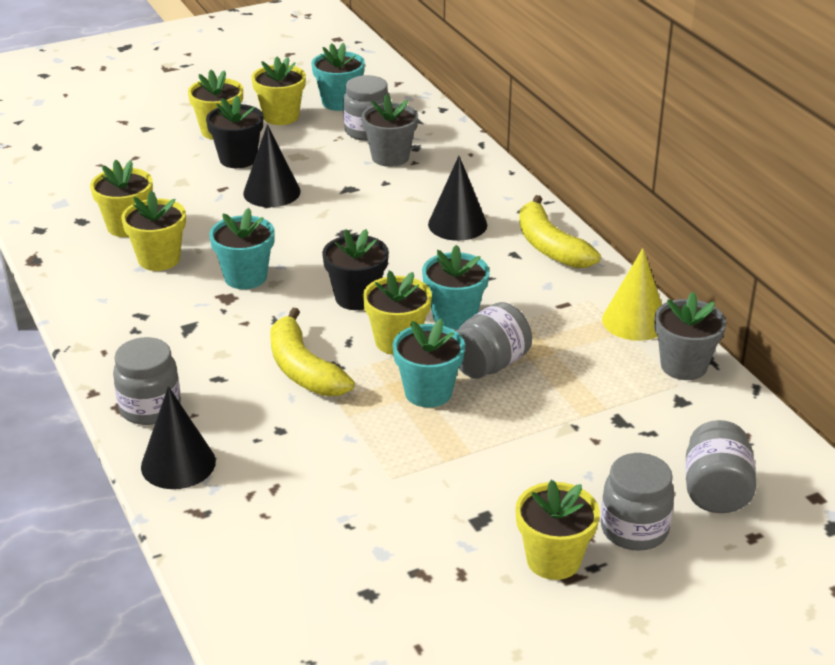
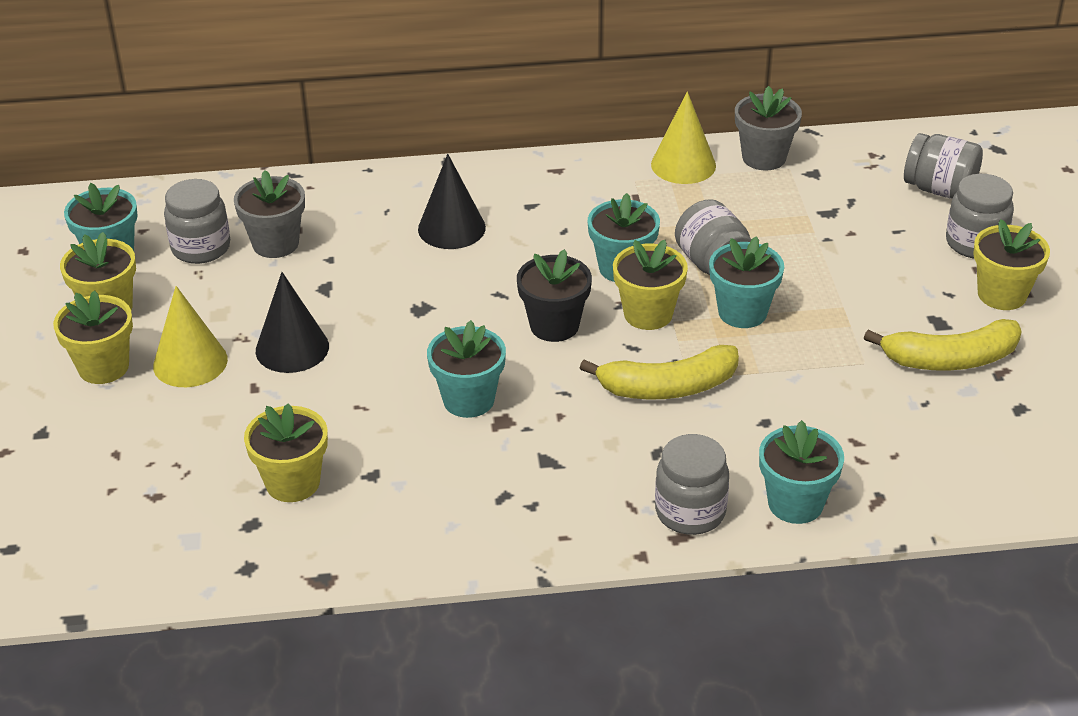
camera: 70 degrees left, 5 degrees up
(159, 259) = (388, 465): yellow flower pot -> none
(178, 464) = (795, 503): black cone -> turquoise flower pot
(238, 159) = (190, 362): black flower pot -> yellow cone
(550, 246) = (530, 180): yellow banana -> yellow banana (950, 359)

